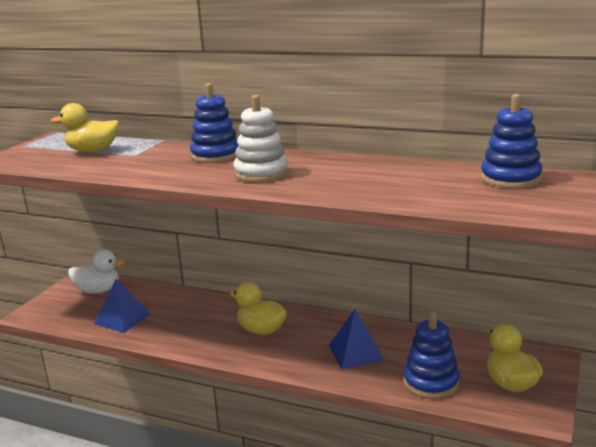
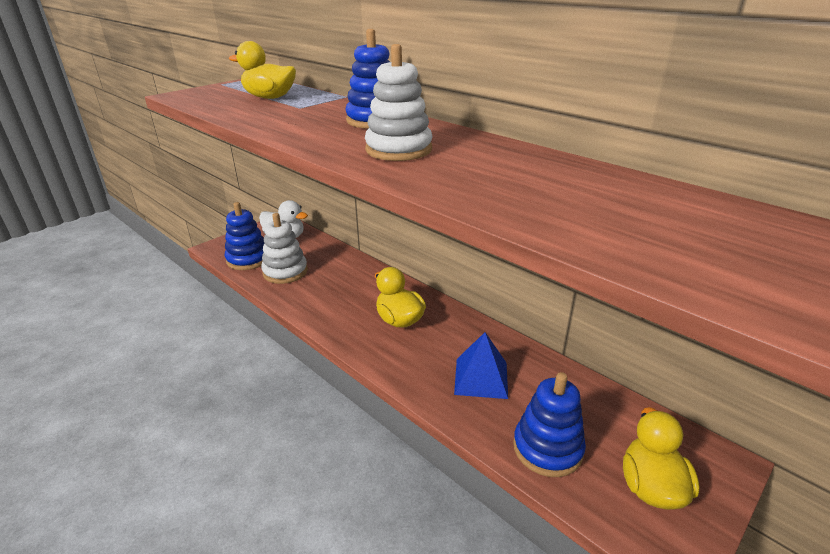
camera: 20 degrees right, 10 degrees up
(122, 319) = (285, 272): blue pyramid -> white stacking toy
(510, 179) = (728, 220): blue stacking toy -> blue stacking toy (248, 259)

